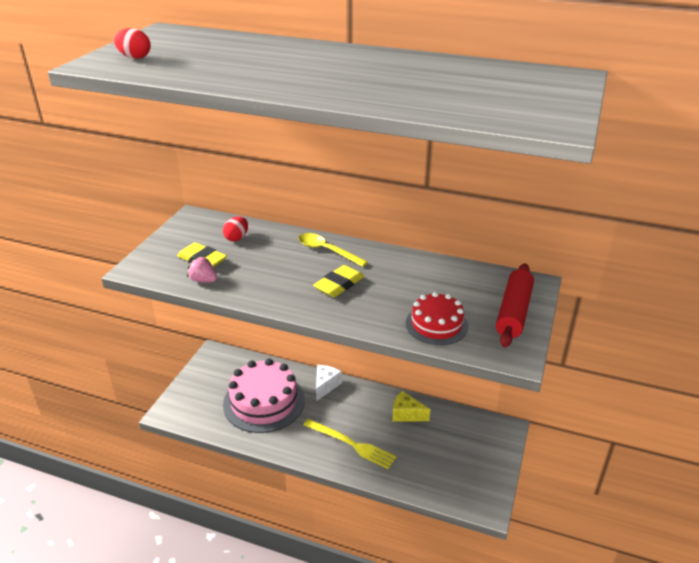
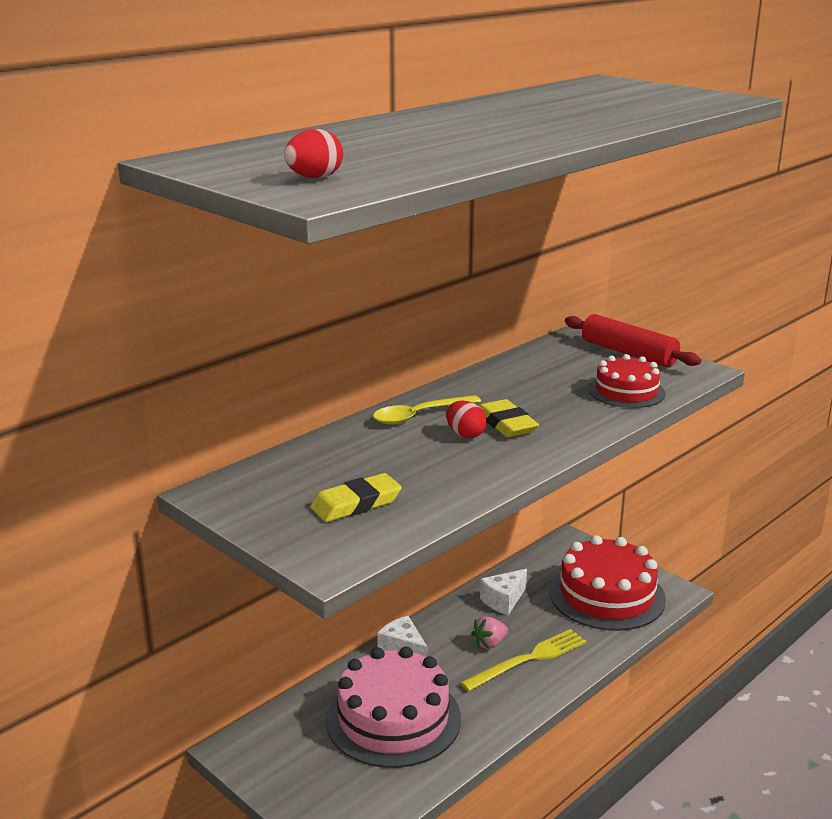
camera: 65 degrees left, 10 degrees down
(203, 280) = (416, 511): pink strawberry -> pink strawberry (489, 644)
(236, 238) = (320, 468): red egg -> red egg (465, 434)
(406, 414) = (503, 601): yellow cheese -> white cheese
(452, 466) = (607, 595): none -> red cake

